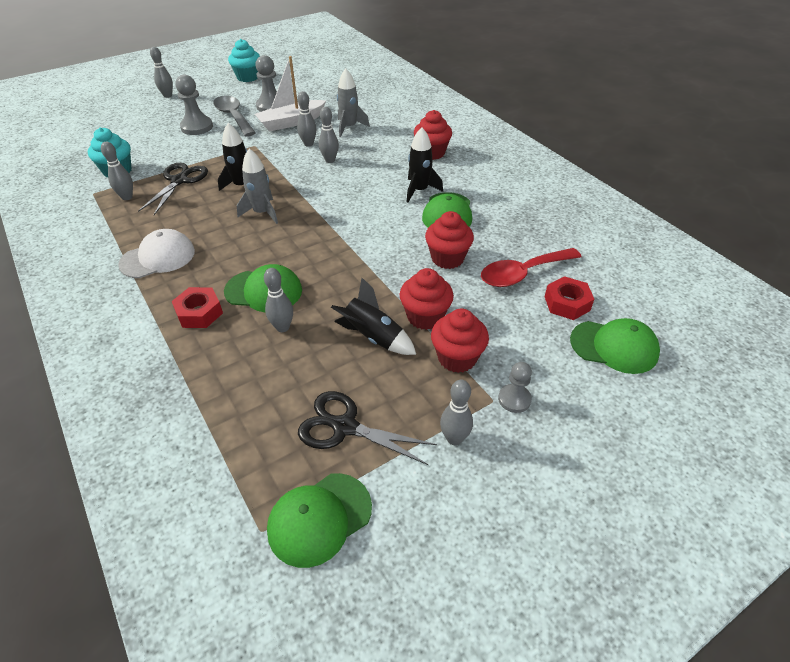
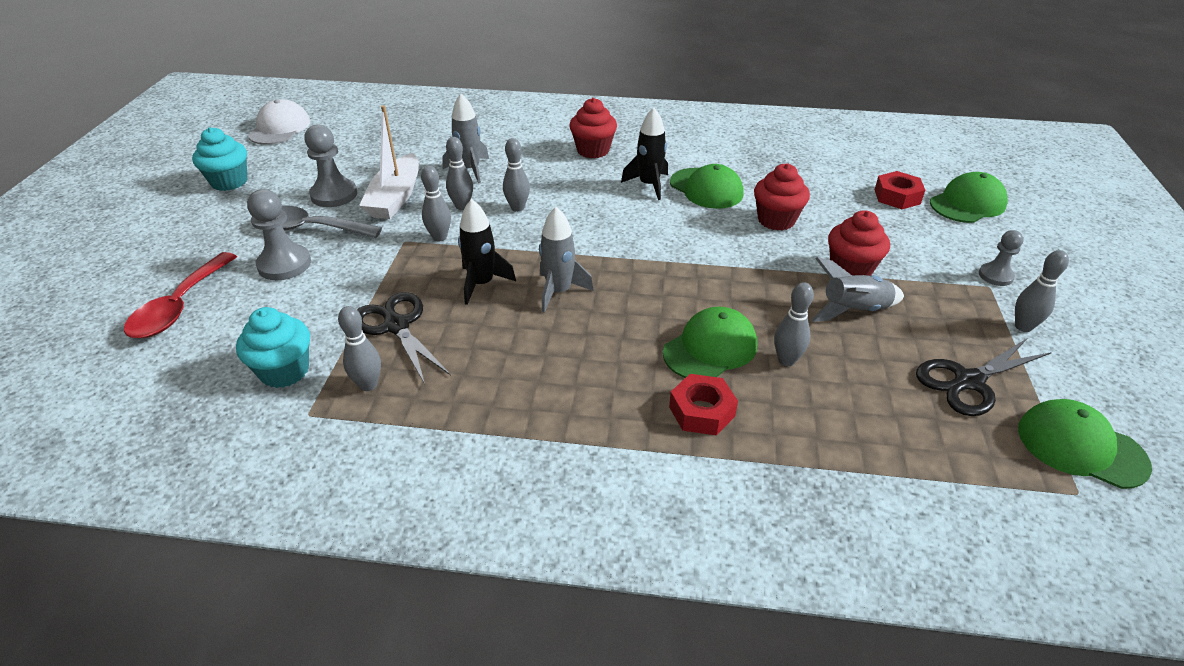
camera: 50 degrees left, 5 degrees down
(158, 257) = (551, 406): white cap -> white cap (279, 128)
(167, 95) = (152, 256): grey bowling pin -> grey bowling pin (439, 237)
(319, 519) = (1080, 447): green cap -> green cap turned 120 degrees clockwise
(373, 337) = (854, 310): black rocket -> grey rocket
(457, 358) = (922, 279): red cupcake -> none
(522, 273) = (837, 196): red spoon -> red spoon (179, 307)

